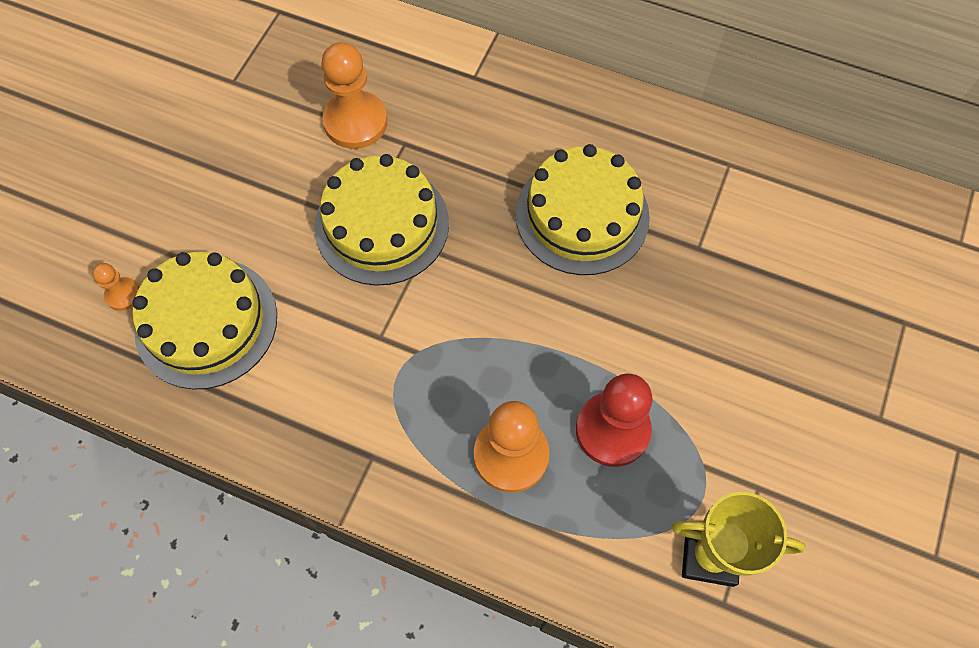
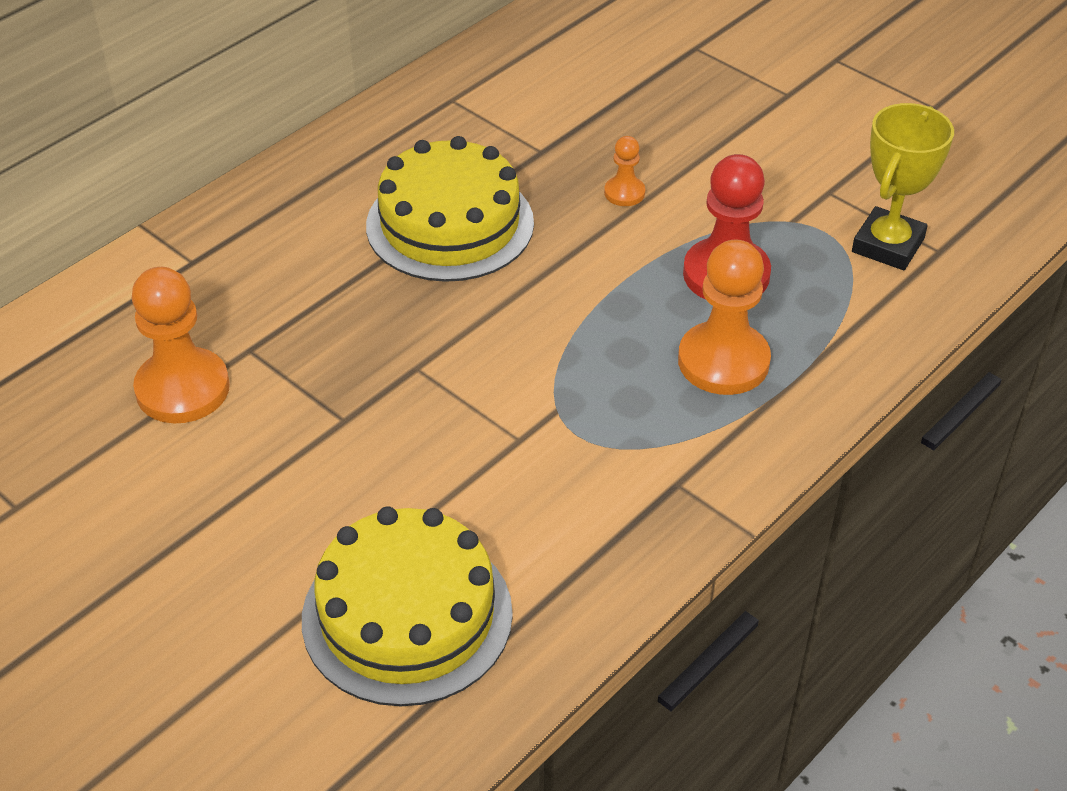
camera: 70 degrees left, 20 degrees down
(123, 294) = (308, 709): orange pawn -> orange pawn (624, 193)
(382, 225) = (359, 400): yellow cake -> none

